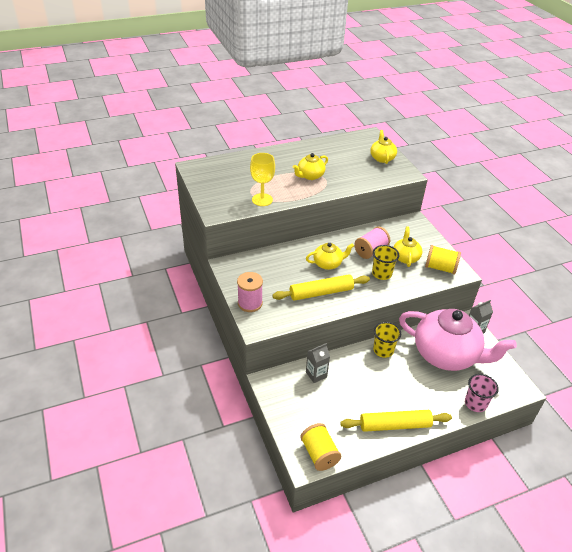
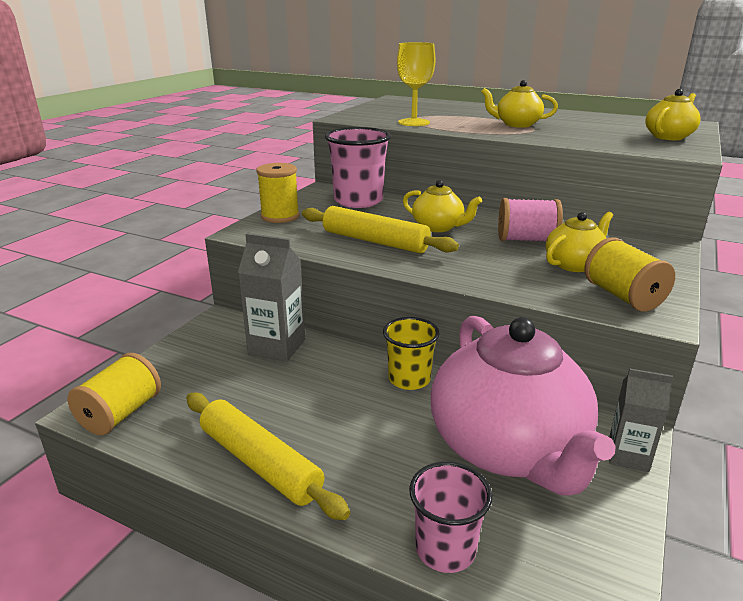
camera: 50 degrees right, 15 degrees down
(250, 303) = (280, 216): pink spool -> yellow spool
(262, 264) = (358, 201): none -> pink cup
(316, 374) = (277, 347): grey carton -> grey carton, size x1.52
(382, 273) = (499, 261): yellow cup -> none

